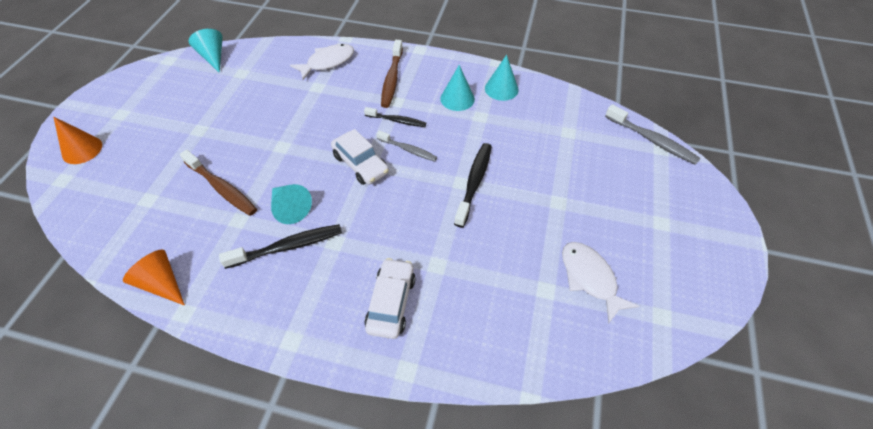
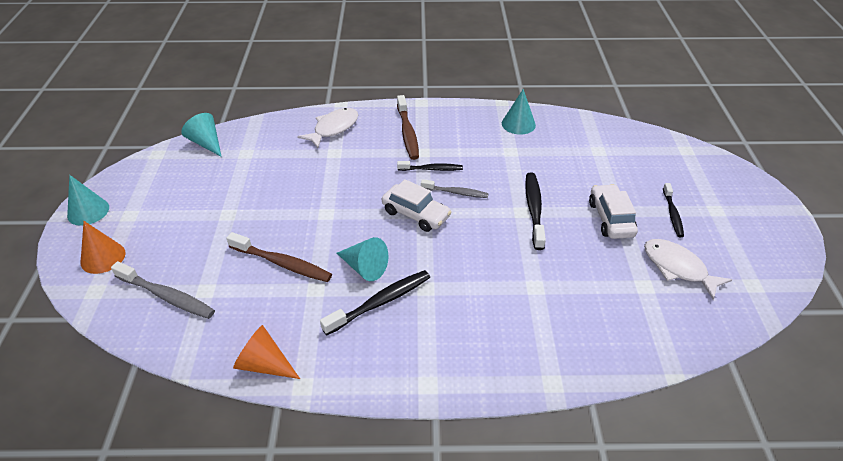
camera: 15 degrees left, 10 degrees down
(391, 303) = (508, 329): white car -> white car (610, 218)
(457, 99) = (480, 139): turquoise cone -> turquoise cone (88, 211)
(612, 217) = (672, 214): none -> black toothbrush
(652, 140) = (675, 144): grey toothbrush -> grey toothbrush (167, 296)

